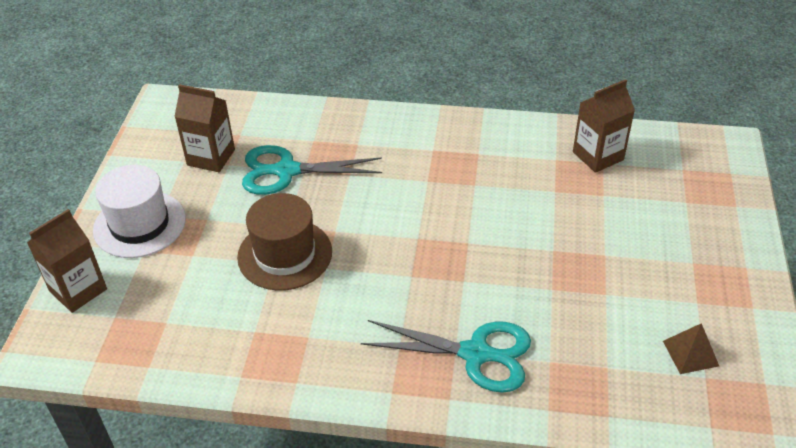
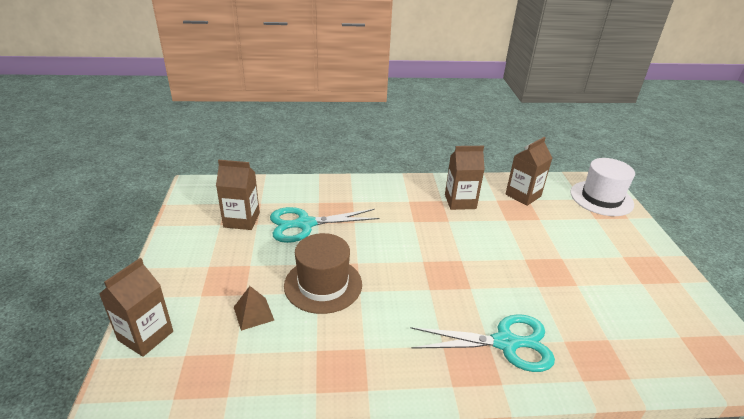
camera: 15 degrees left, 10 degrees down
(139, 224) = (192, 275): white hat -> white hat (601, 198)
(503, 157) = (460, 201): none -> brown carton
(690, 353) = (659, 320): brown pyramid -> brown pyramid (253, 313)

